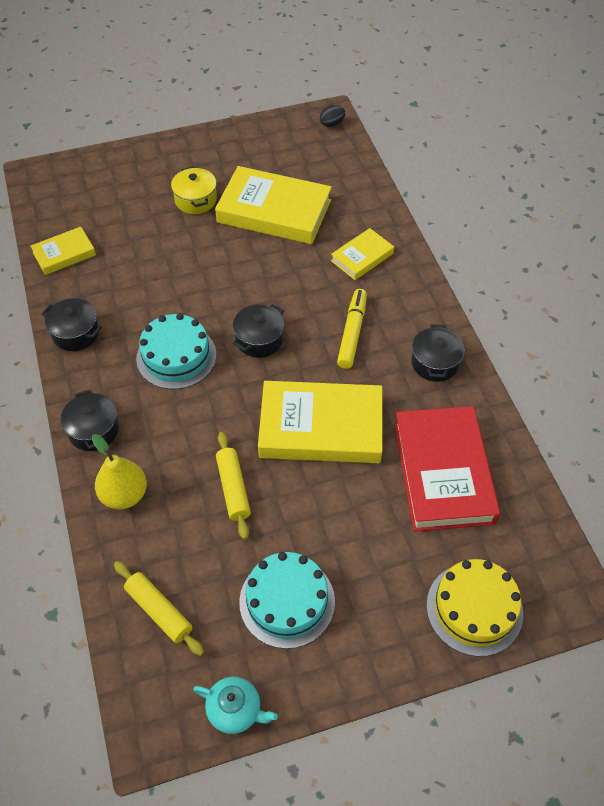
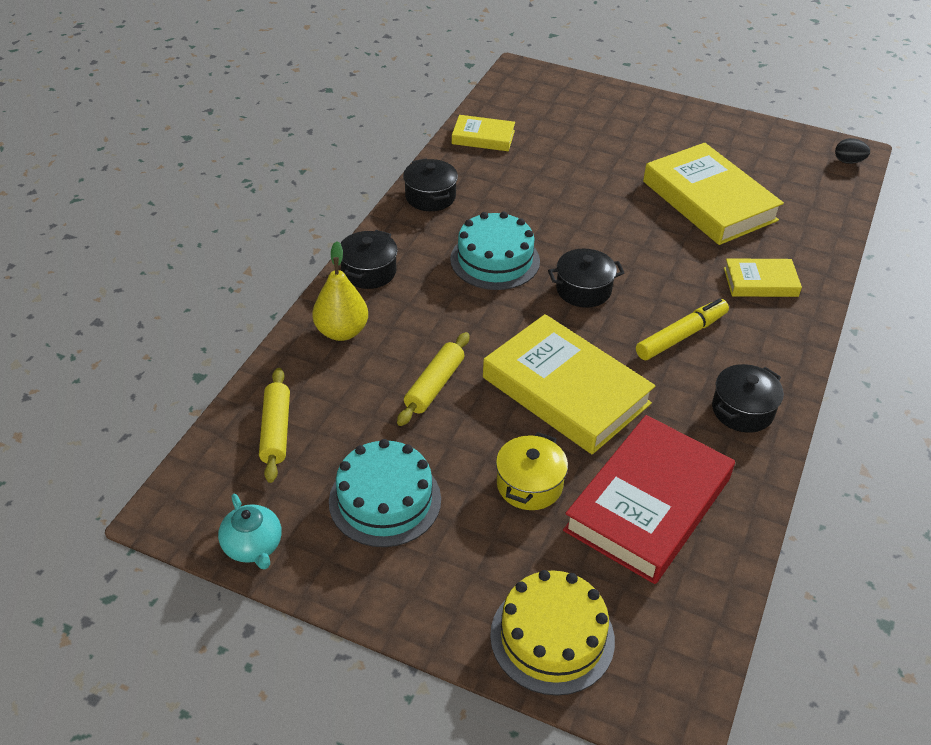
camera: 40 degrees right, 10 degrees down
(196, 200) = (642, 156): yellow pot -> yellow pot (529, 485)

